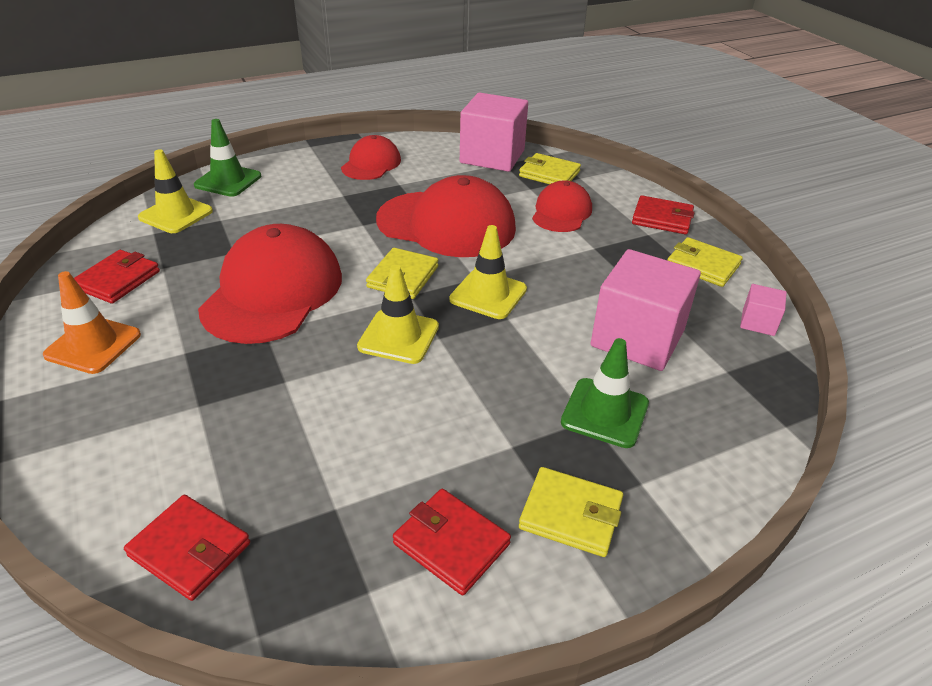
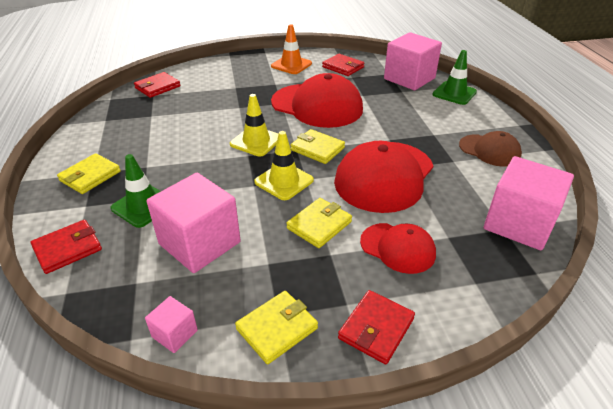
camera: 105 degrees right, 0 degrees up
(176, 214) = (409, 78): yellow traffic cone -> pink cube
(371, 164) = (489, 150): red cap -> brown cap
(451, 543) = (107, 140): red wallet -> red wallet (68, 249)
(549, 174) = (482, 258): yellow wallet -> yellow wallet (319, 225)

